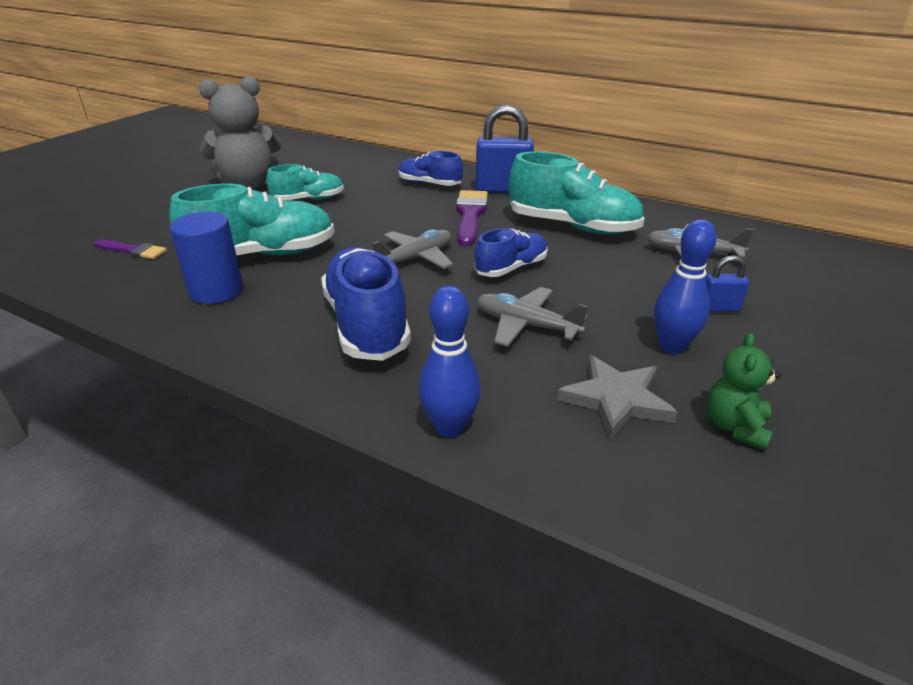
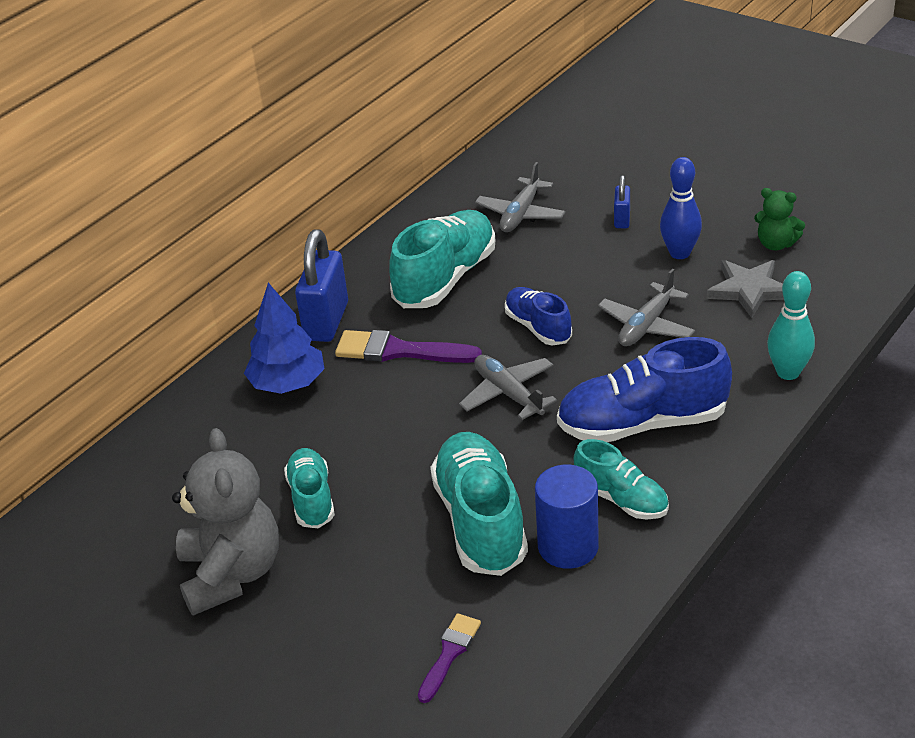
camera: 80 degrees left, 5 degrees up
(264, 314) = (621, 499): none -> turquoise shoe
(429, 184) = (288, 384): blue shoe -> blue tree
(450, 427) = (788, 372): blue bowling pin -> turquoise bowling pin

